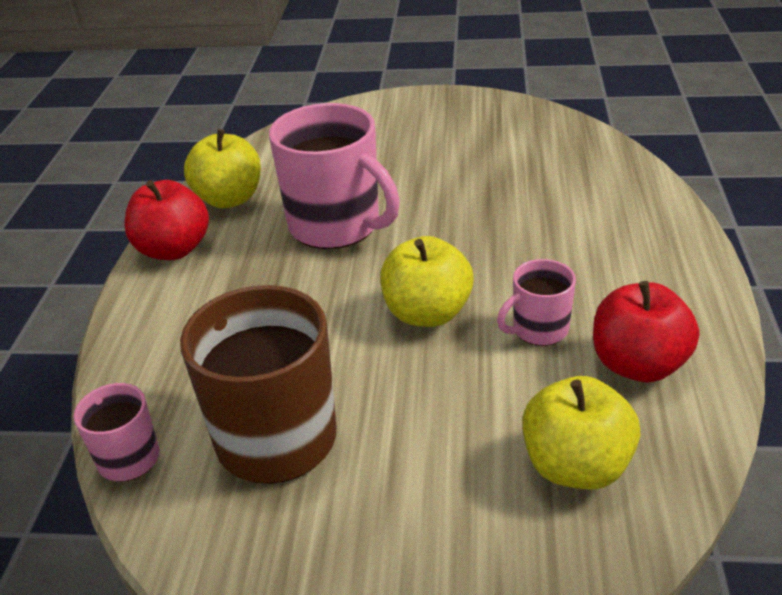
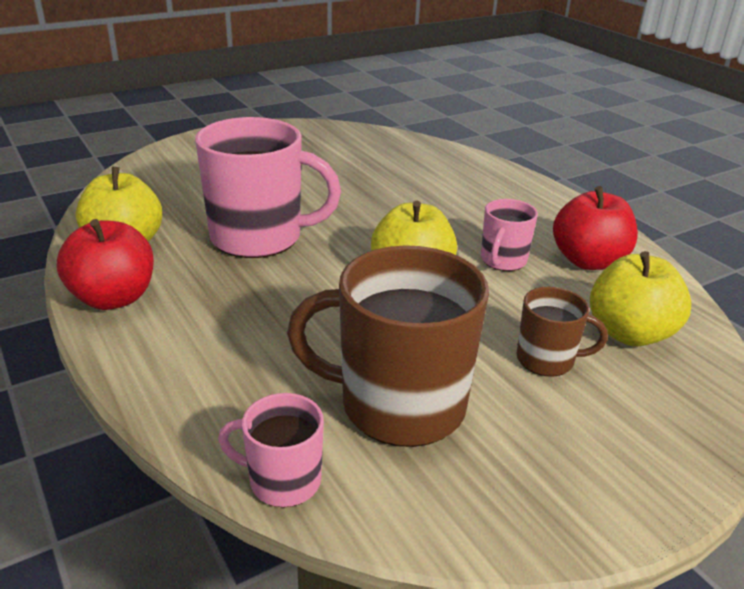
camera: 40 degrees left, 5 degrees down
(451, 455) = (547, 360): none -> brown mug

